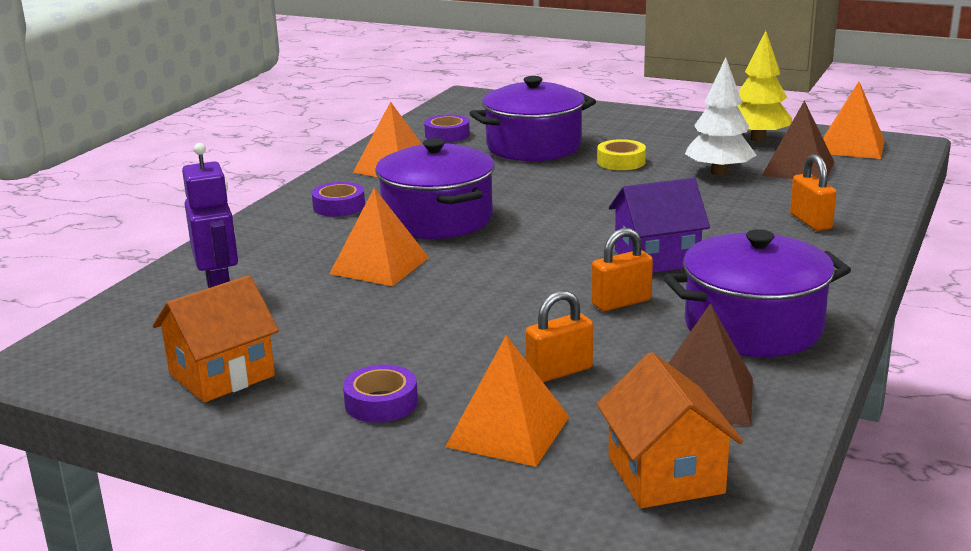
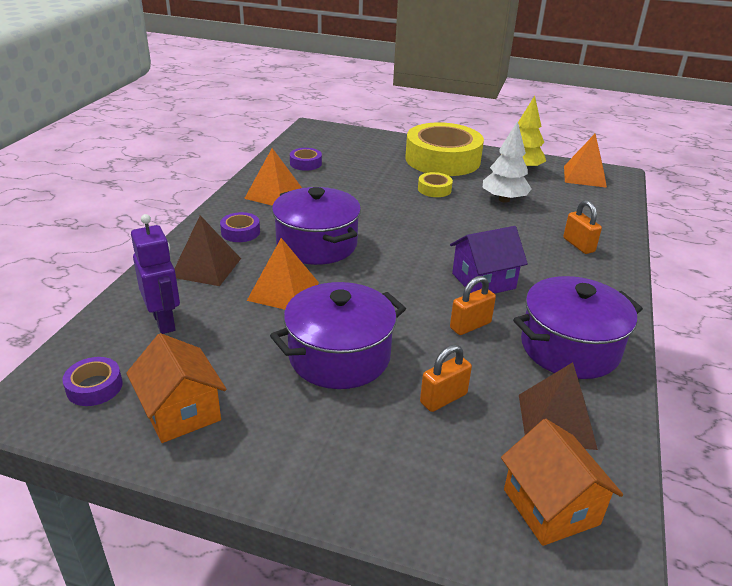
camera: 10 degrees left, 10 degrees up
(221, 375) = (181, 412): orange house -> orange house turned 75 degrees counterclockwise
(381, 403) = (315, 438): purple tape -> purple tape (94, 387)
(508, 431) = (421, 464): orange pyramid -> none
(533, 147) = (370, 175): purple pot -> purple pot (339, 356)
(644, 129) = (442, 159): none -> yellow tape
(798, 168) = (555, 196): brown pyramid -> brown pyramid (206, 267)

